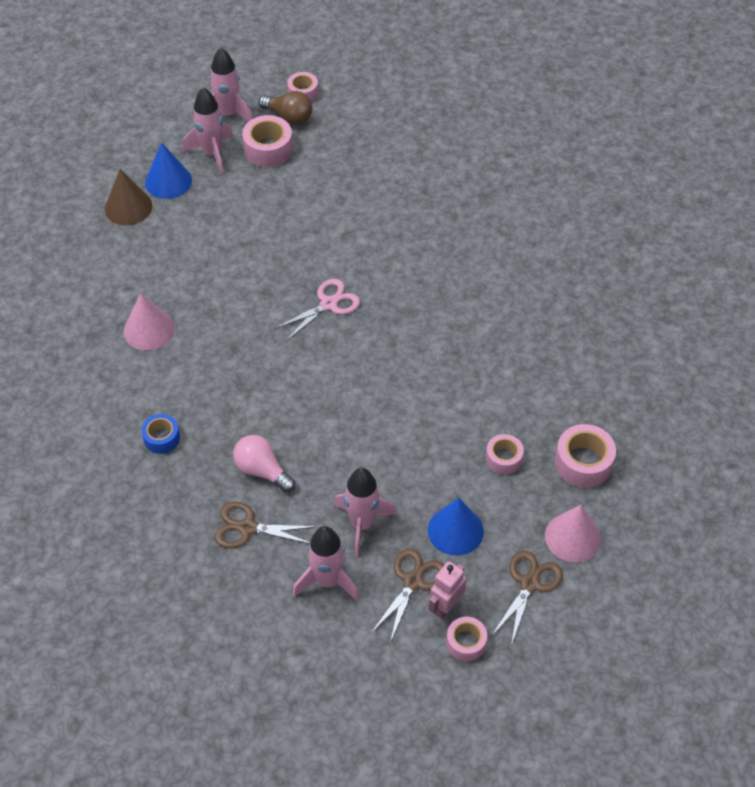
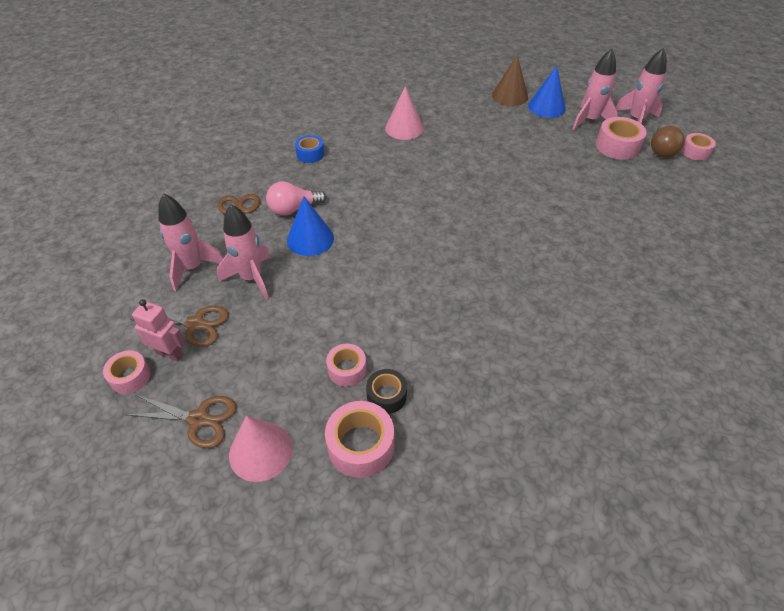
camera: 75 degrees right, 5 degrees down
(262, 470) = (293, 209): pink light bulb -> pink light bulb turned 135 degrees counterclockwise
(328, 304) = (475, 212): pink scissors -> none
(455, 530) = (254, 345): blue cone -> blue cone (310, 239)
(539, 434) = (386, 396): none -> black tape

